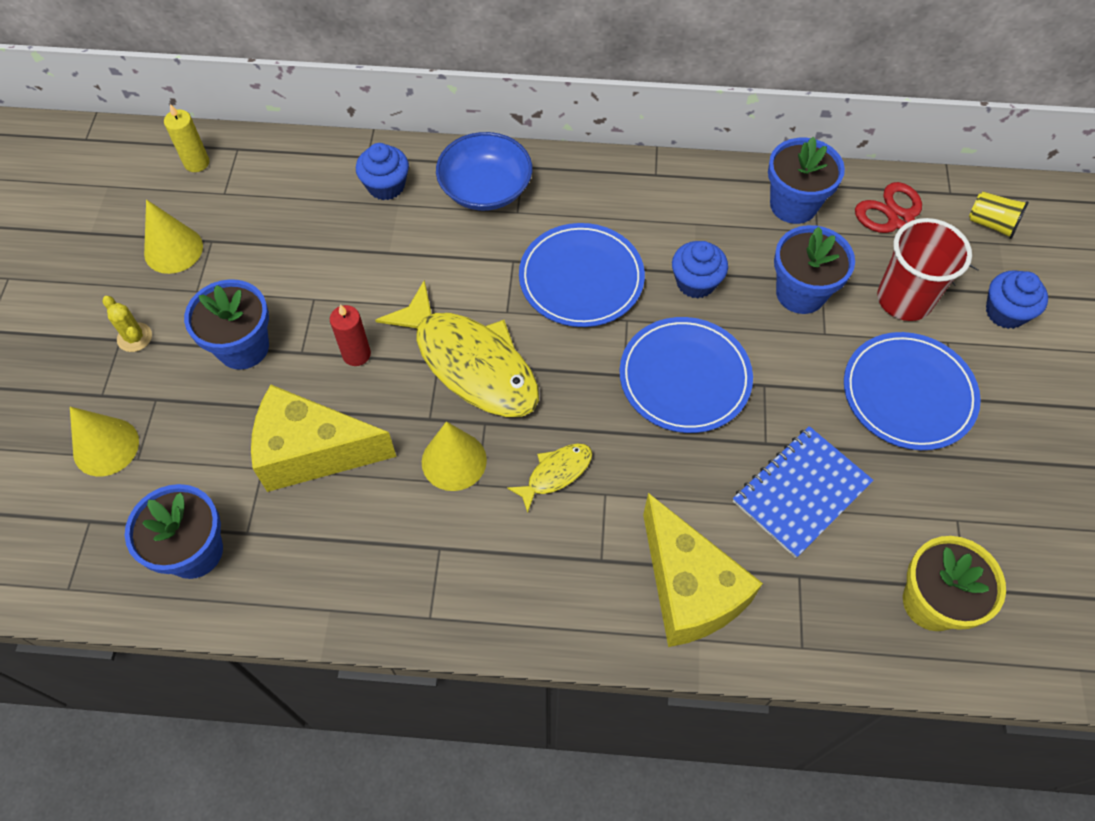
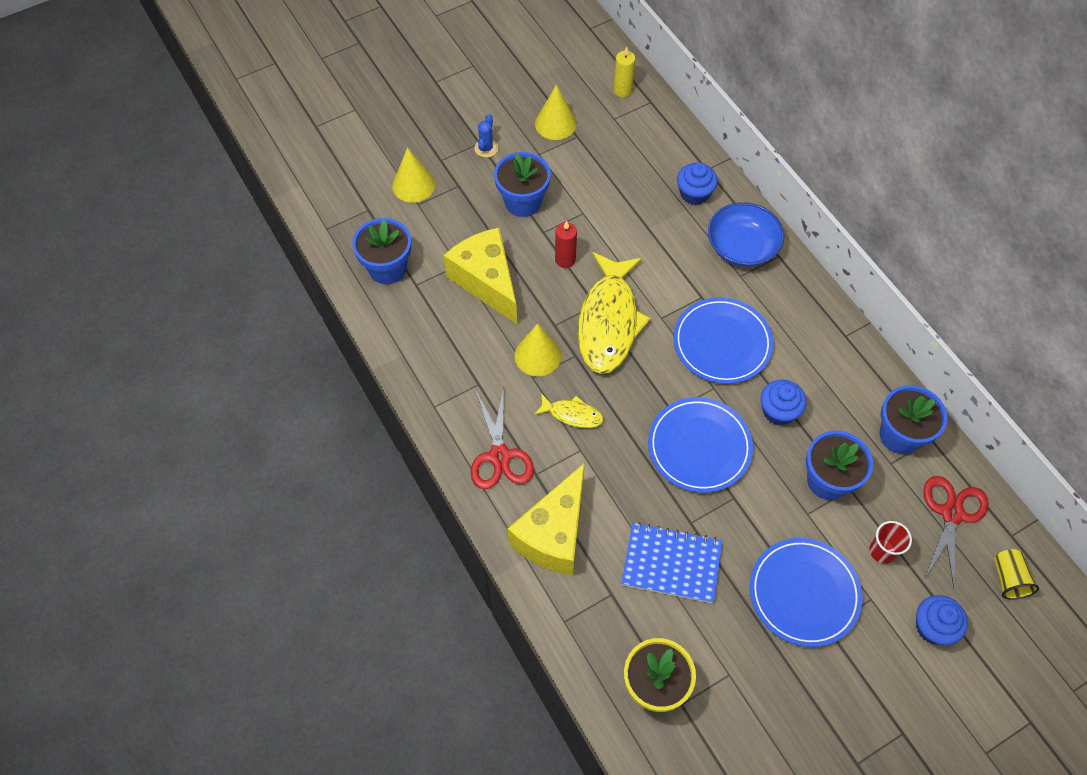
camera: 55 degrees right, 0 degrees up
(134, 337) = (486, 148): yellow cactus -> blue cactus
(551, 585) = (500, 456): none -> red scissors
(904, 299) = (882, 551): red cup -> red cup, size x0.56

